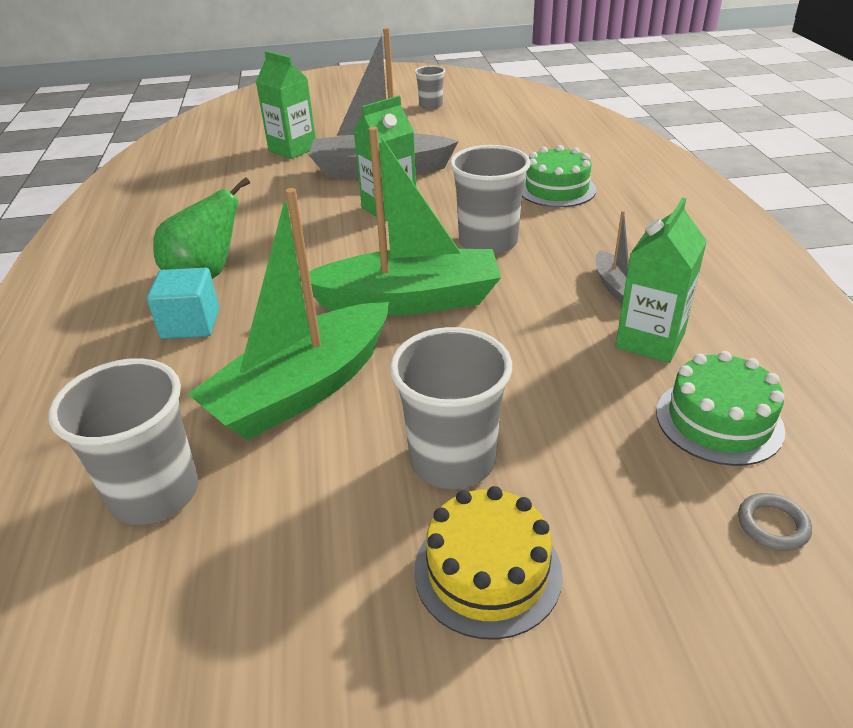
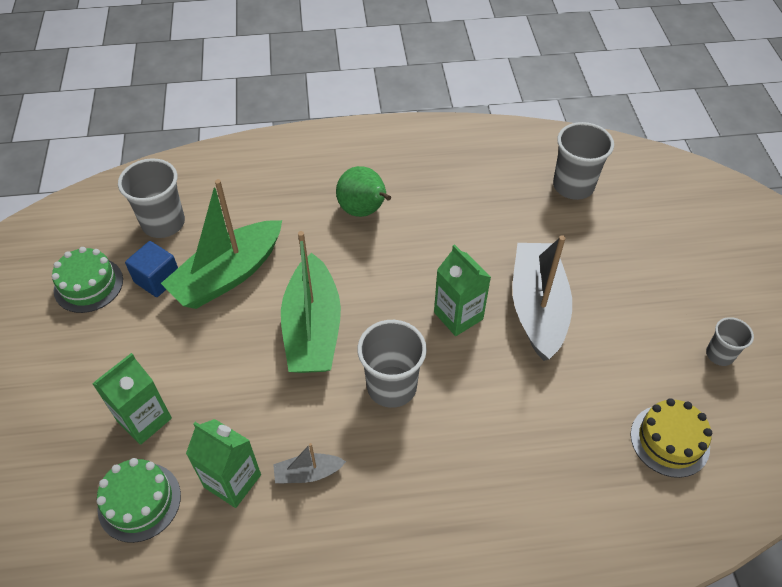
camera: 90 degrees right, 15 degrees up
(190, 324) = (306, 212): turquoise cube -> none
(292, 149) = (585, 238): green carton -> green carton (144, 419)
(300, 476) = (157, 279): none -> blue cube
(303, 389) = (228, 275): green boat -> green boat turned 90 degrees counterclockwise
(452, 460) = (148, 348): grey cup -> grey cup (573, 186)
(487, 571) = (71, 359): yellow cake -> yellow cake (669, 440)
(556, 189) = (492, 456): green cake -> green cake (88, 285)
(772, 525) = (52, 502): grey ring -> none

